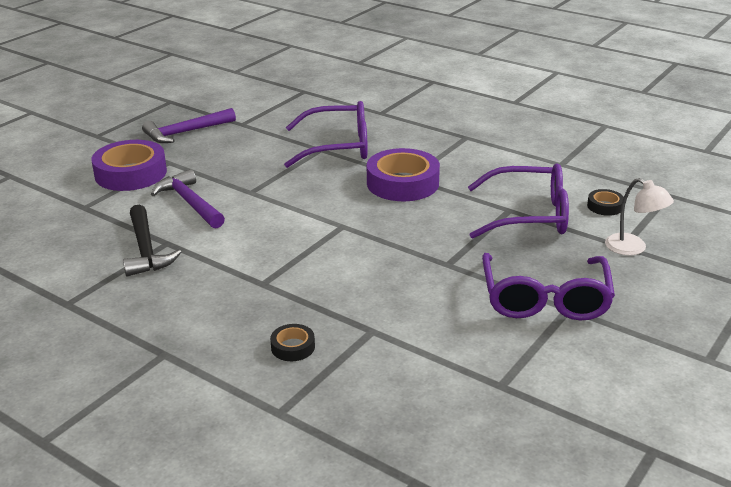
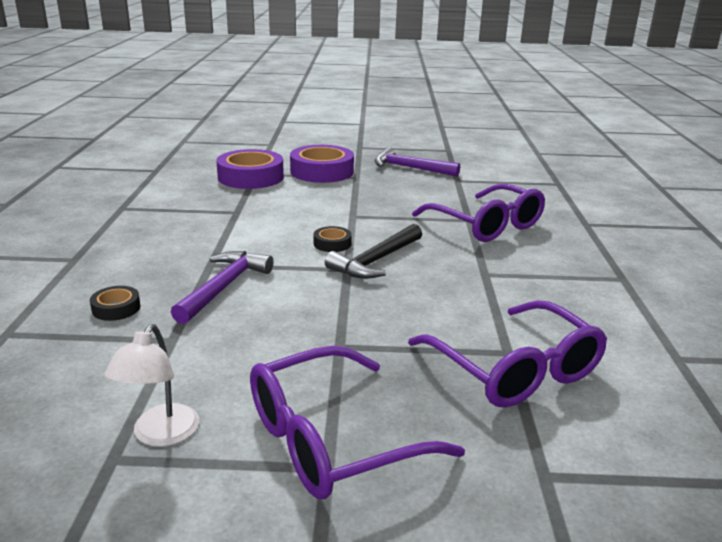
camera: 55 degrees right, 5 degrees down
(146, 250) = (218, 208): black hammer -> black hammer (376, 261)
(190, 203) = (305, 201): purple hammer -> purple hammer (224, 287)
(402, 183) = (468, 273): purple tape -> purple tape (251, 177)
(605, 206) = (628, 427): black tape -> black tape (332, 243)
(633, 248) = (551, 488): white lamp -> white lamp (160, 435)

